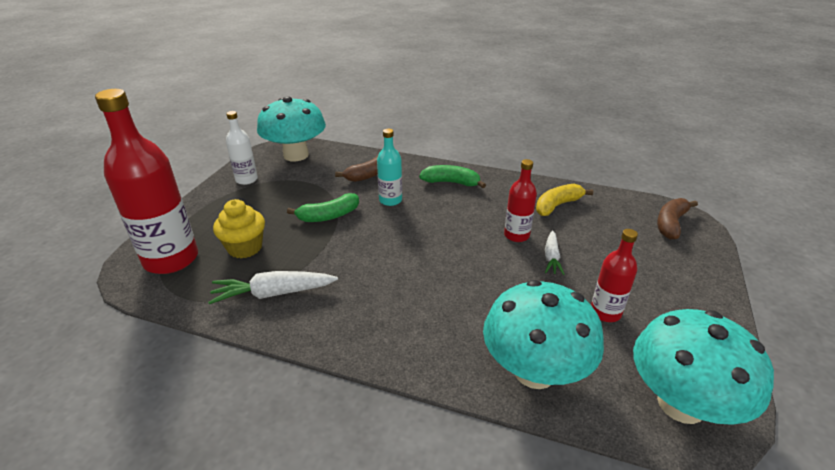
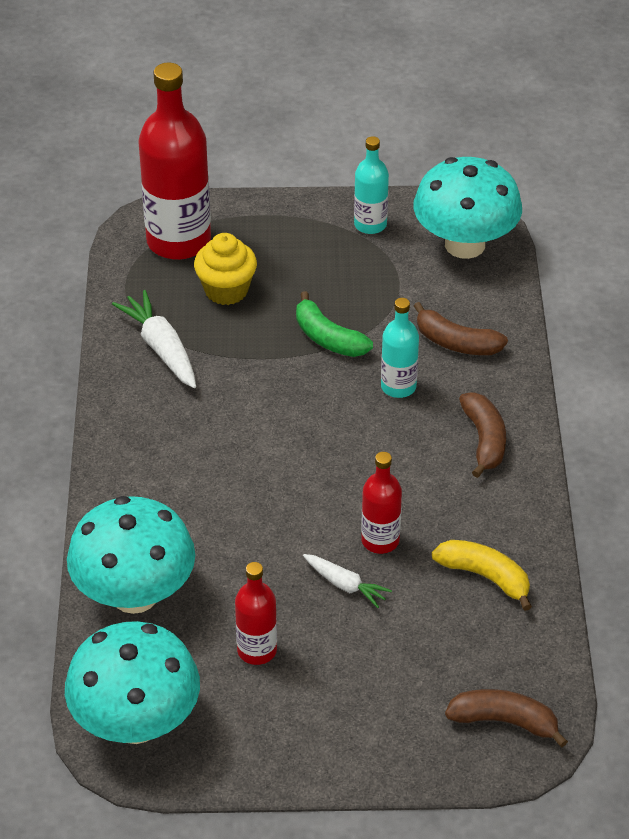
camera: 70 degrees right, 10 degrees up
(246, 179) = (370, 224): white bottle -> turquoise bottle
(451, 182) = (484, 440): green banana -> brown banana
(551, 257) = (345, 585): white carrot -> white carrot turned 135 degrees counterclockwise

